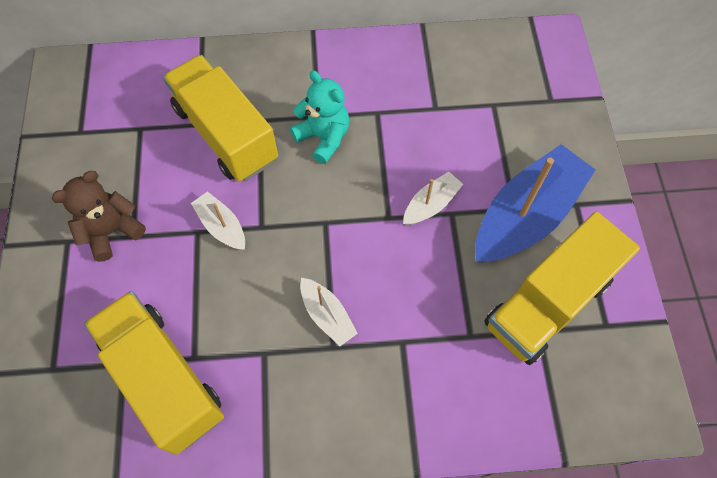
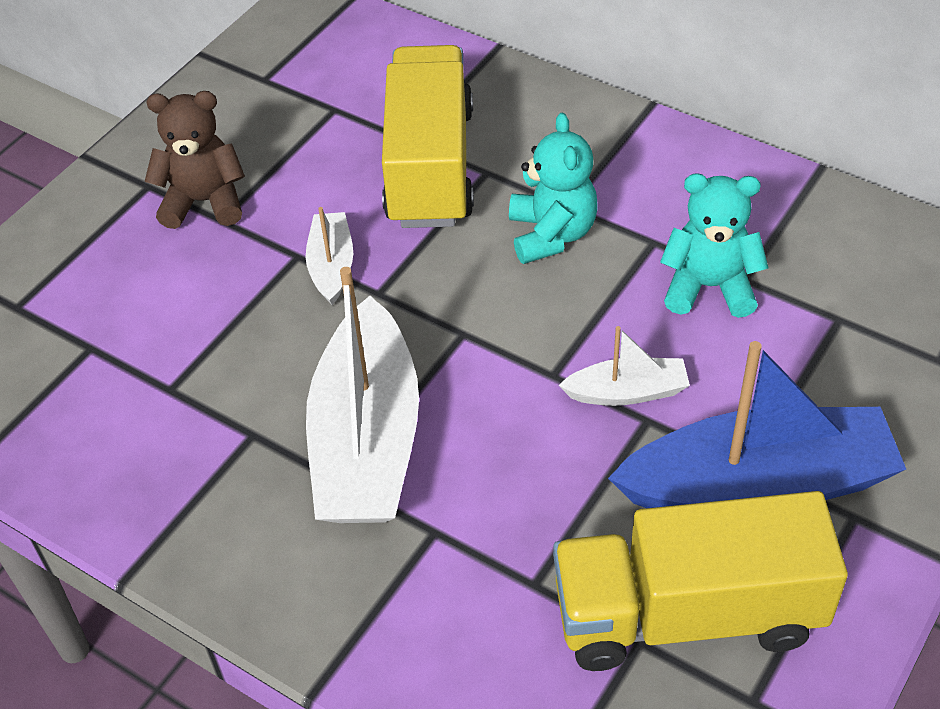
camera: 40 degrees right, 15 degrees down
(164, 378) = (118, 389): yellow truck -> none
(327, 315) = (367, 440): white boat -> white boat, size x2.10
(423, 122) = (709, 287): none -> turquoise teddy bear

